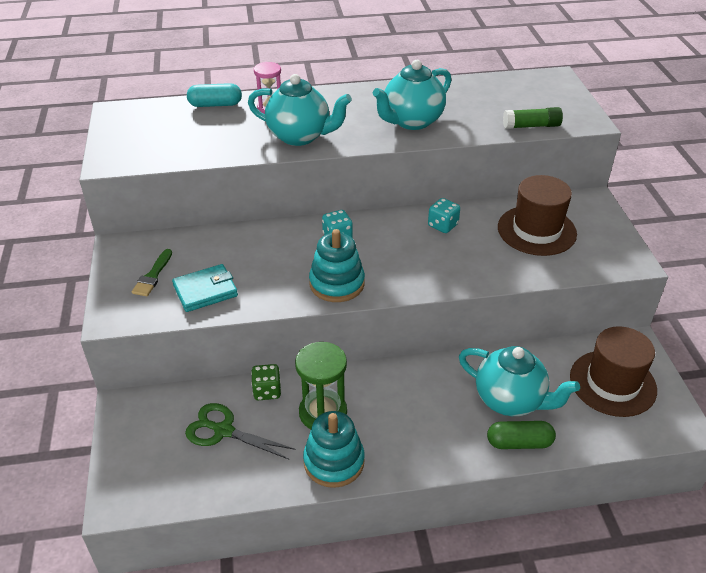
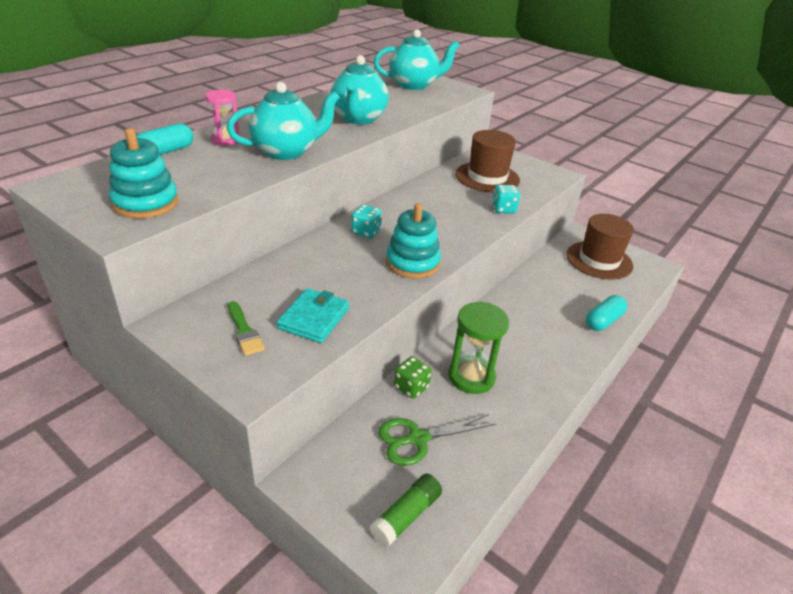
camera: 45 degrees left, 5 degrees down
(334, 462) = (523, 405): turquoise stacking toy -> turquoise stacking toy (146, 203)
(443, 225) = (428, 196): turquoise dice -> turquoise dice (503, 209)
(510, 400) = (566, 299): turquoise teapot -> turquoise teapot (414, 85)
(519, 443) = (603, 321): green capsule -> turquoise capsule
(531, 126) = (440, 101): green glue stick -> green glue stick (406, 515)

